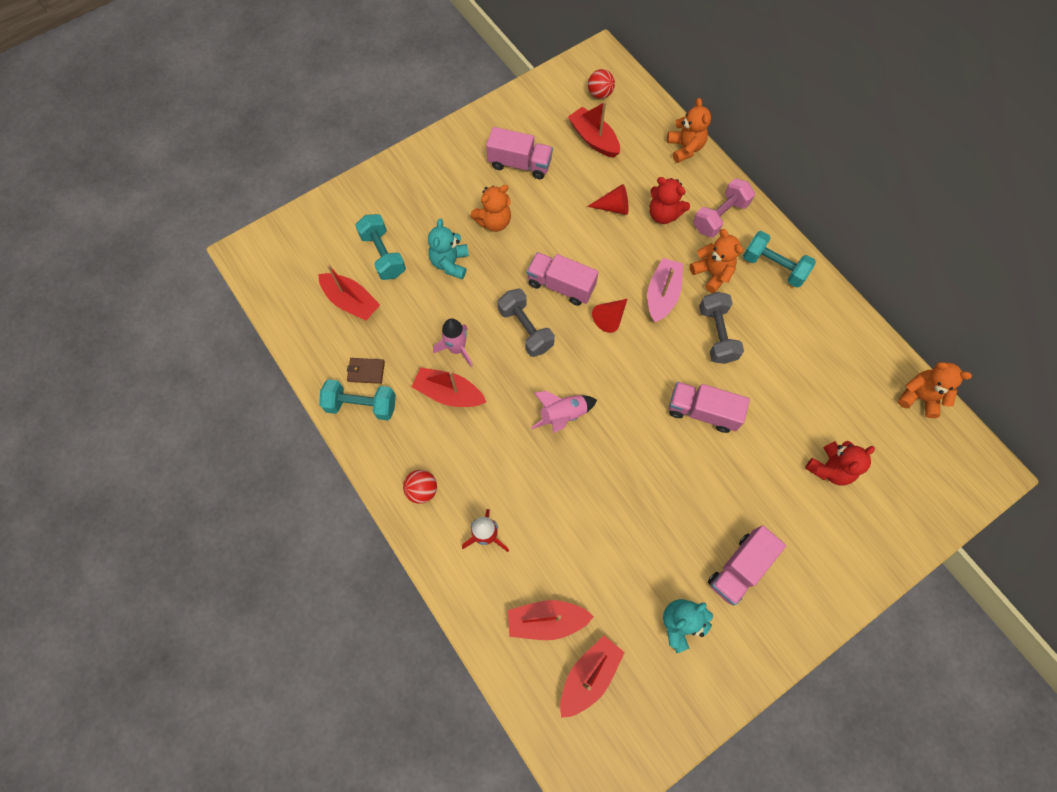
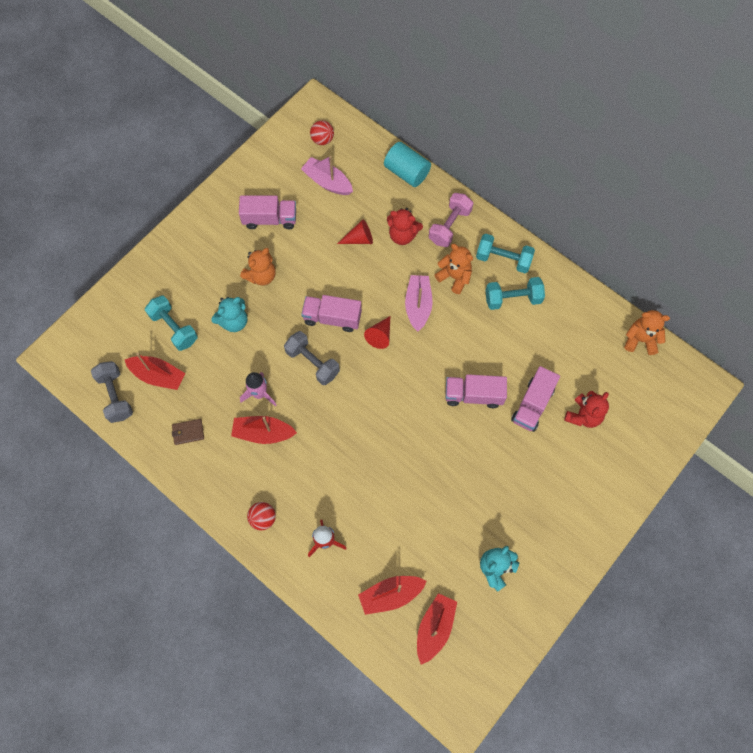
camera: 15 degrees left, 0 degrees up
(361, 405) = (192, 461): turquoise dumbbell -> turquoise dumbbell (512, 299)
(450, 263) = (233, 321): turquoise teddy bear -> turquoise teddy bear turned 120 degrees counterclockwise
(563, 415) = (362, 427): pink rocket -> none
(593, 139) = (327, 182): red boat -> pink boat
(685, 148) = (406, 172): orange teddy bear -> turquoise cylinder
(716, 334) = (470, 328): grey dumbbell -> grey dumbbell (115, 396)
(739, 568) = (531, 513): pink truck -> pink truck (532, 405)

